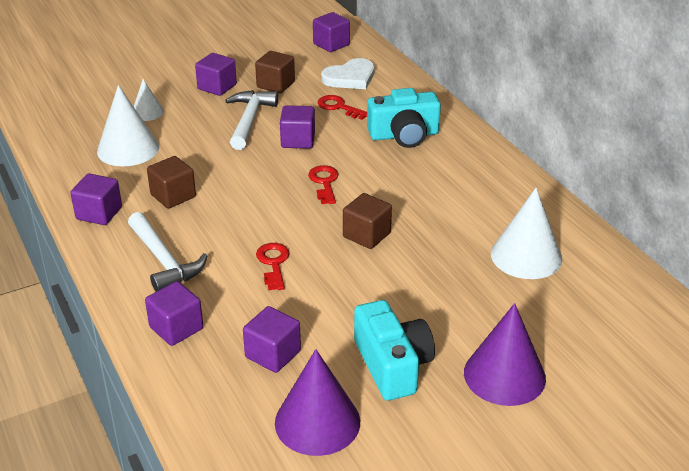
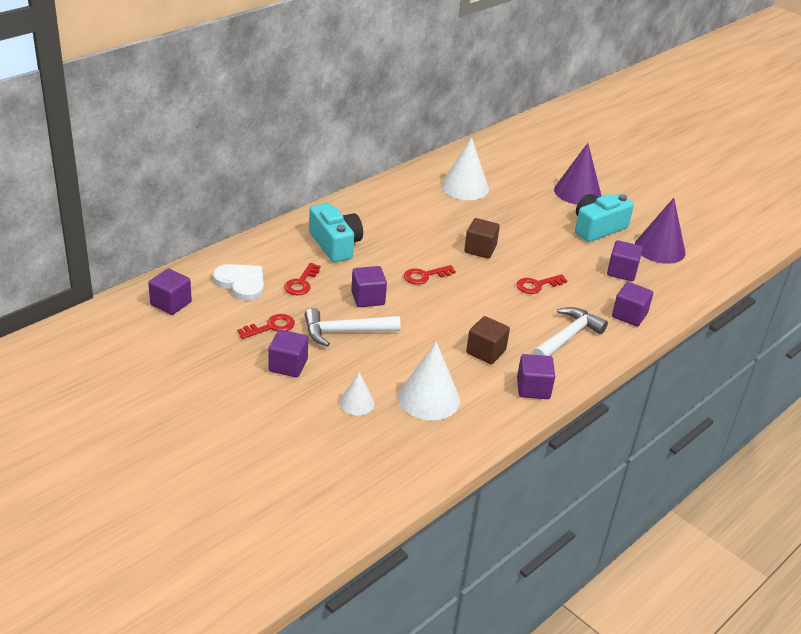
camera: 110 degrees left, 0 degrees up
(275, 85) = (270, 327): brown cube -> red key

